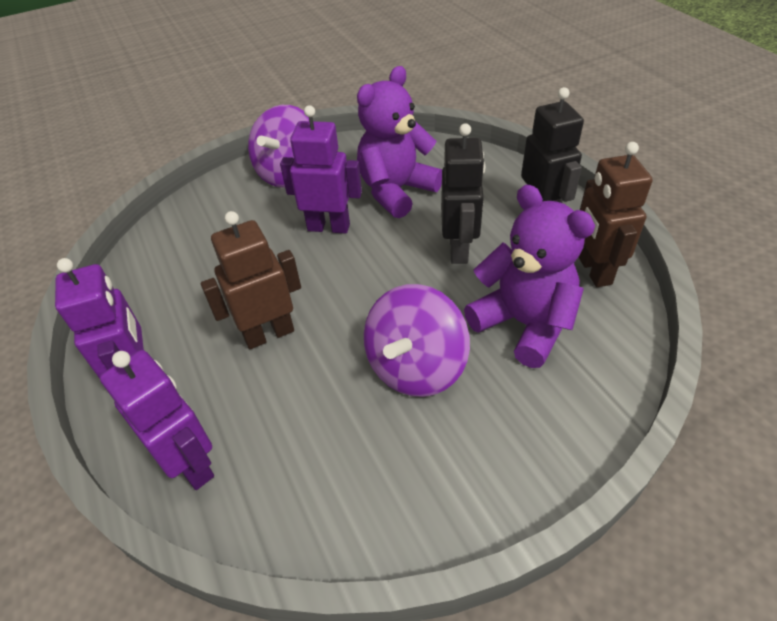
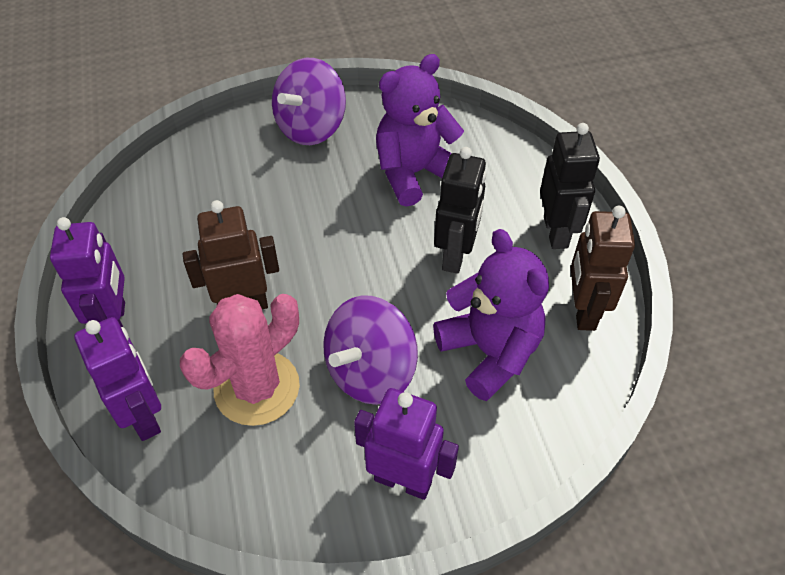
camera: 10 degrees right, 5 degrees up
(305, 408) = (257, 388): none -> pink cactus
(329, 227) = (333, 200): purple robot -> purple robot (403, 480)

